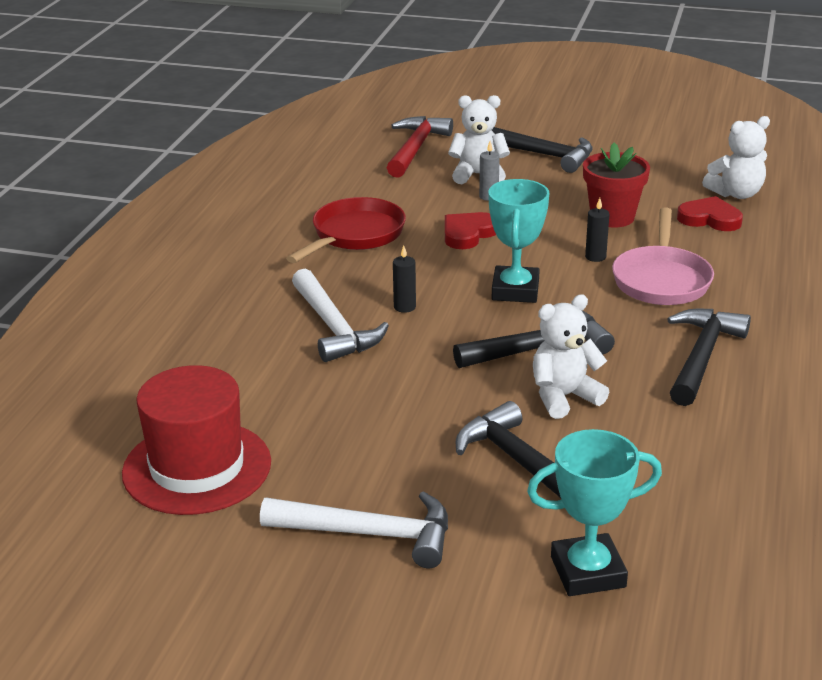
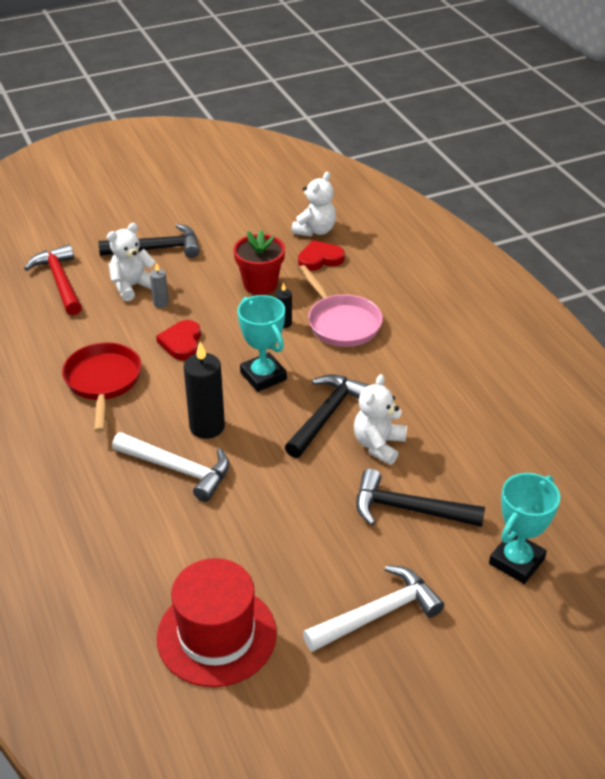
camera: 40 degrees left, 10 degrees up
(404, 307) = (207, 427): black candle -> black candle, size x1.97
(702, 357) = (422, 372): black hammer -> none

